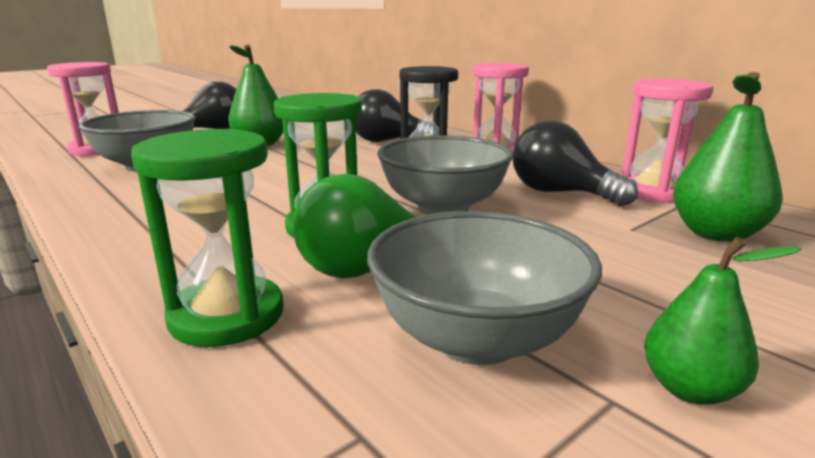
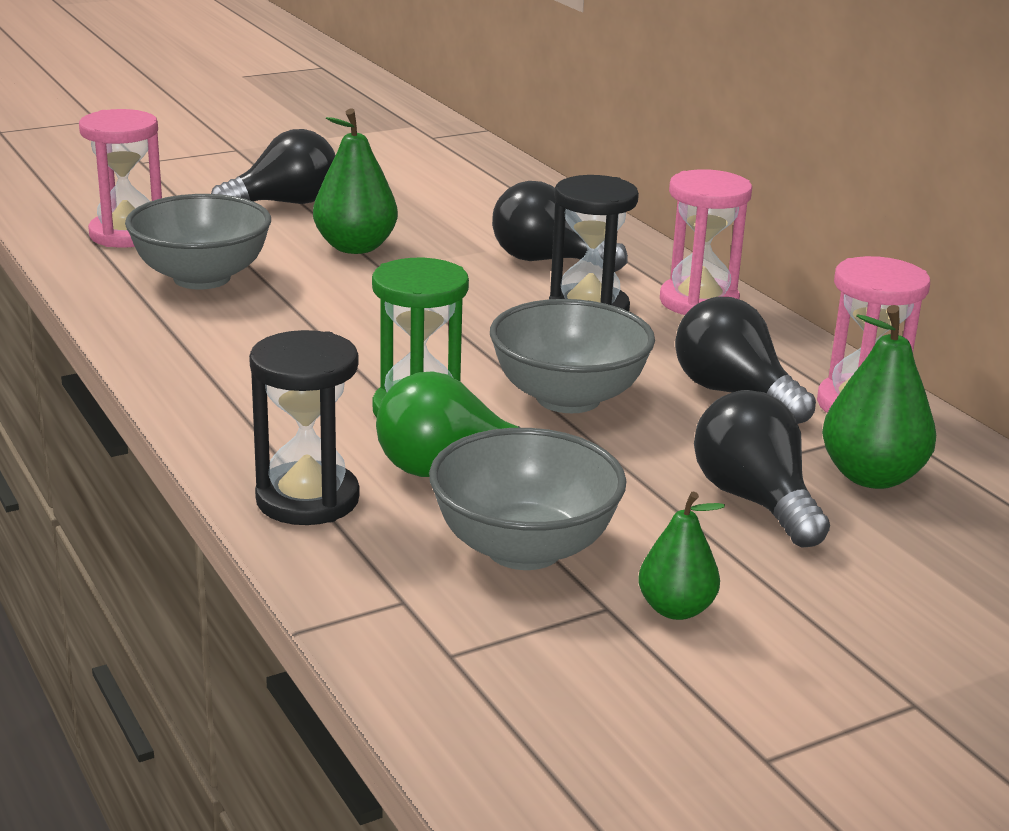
camera: 10 degrees right, 5 degrees up
(227, 315) = (307, 499): green hourglass -> black hourglass
(649, 262) = (755, 500): none -> black light bulb

